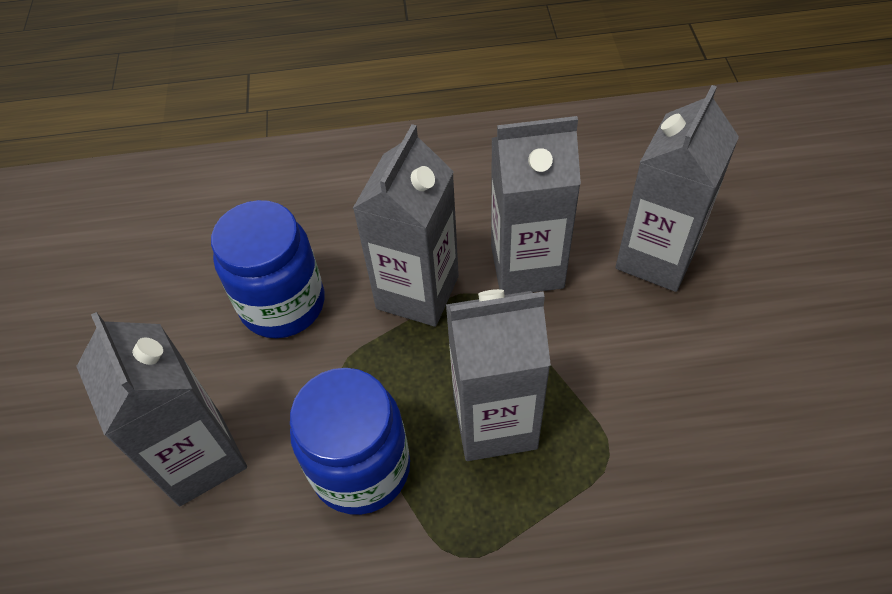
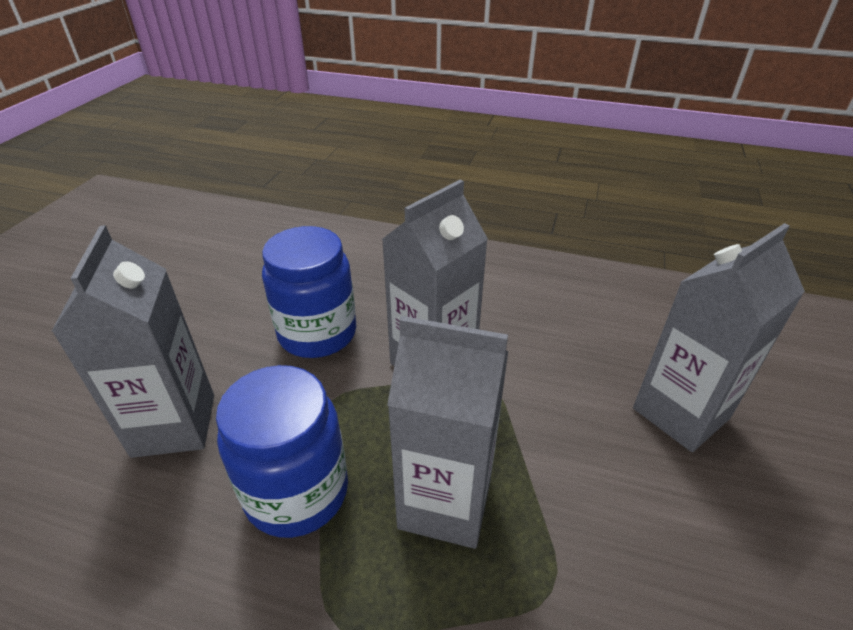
camera: 20 degrees right, 15 degrees down
(527, 266) = (544, 377): grey carton -> none

